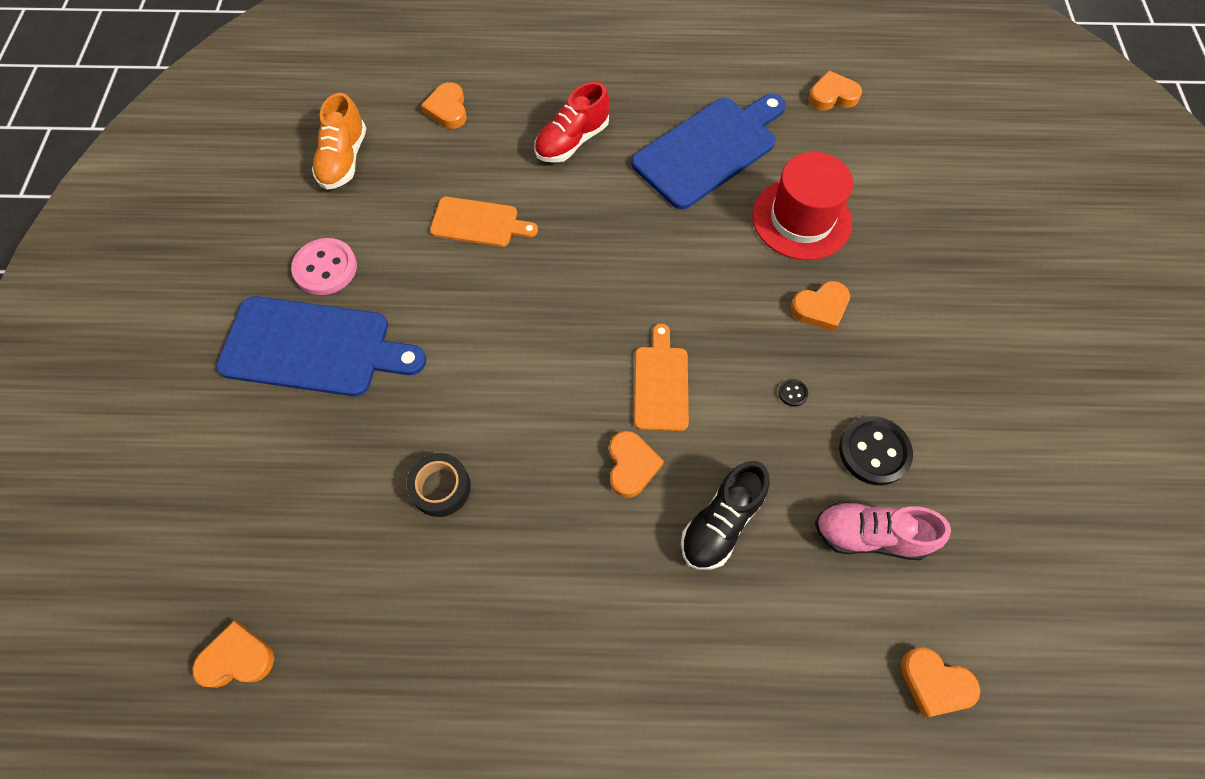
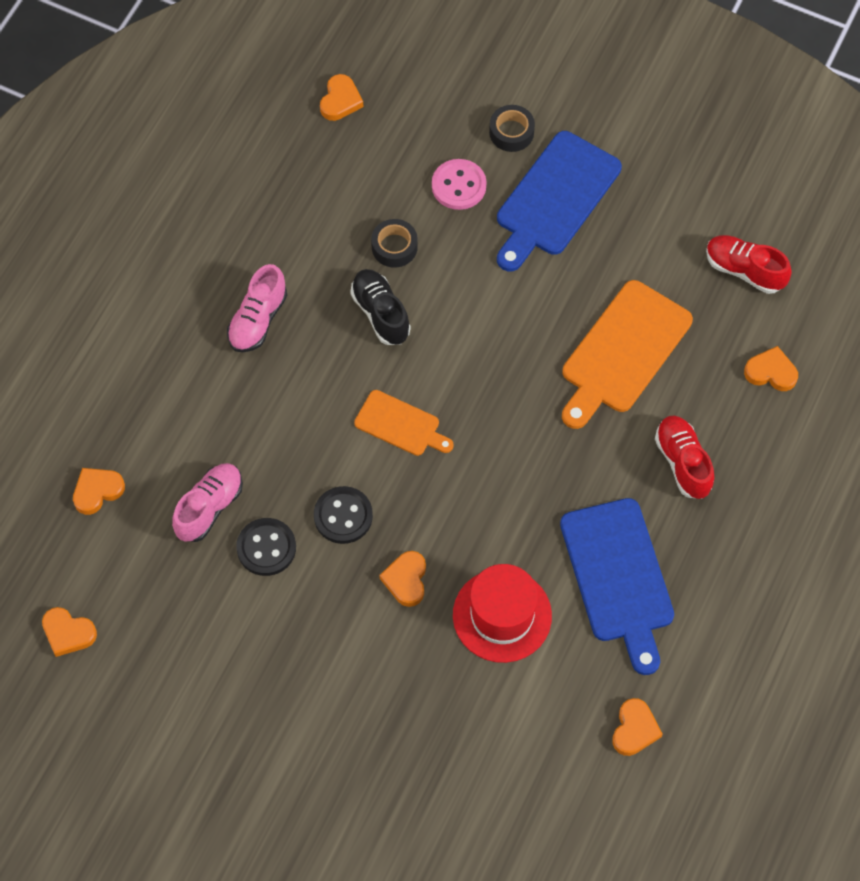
camera: 115 degrees right, 0 degrees up
(233, 426) = (511, 132): none -> black tape
(325, 268) = (629, 226): pink button -> pink button (459, 186)
(344, 160) = (744, 270): orange shoe -> red shoe
(479, 223) = (623, 352): orange cutting board -> orange cutting board, size x1.76
(609, 602) = (258, 320): none -> pink shoe
(631, 465) = (345, 375): orange heart -> orange heart (68, 633)
(721, 523) = (272, 414): black shoe -> black shoe (380, 313)
(792, 393) = (343, 516): black button -> black button, size x2.34

